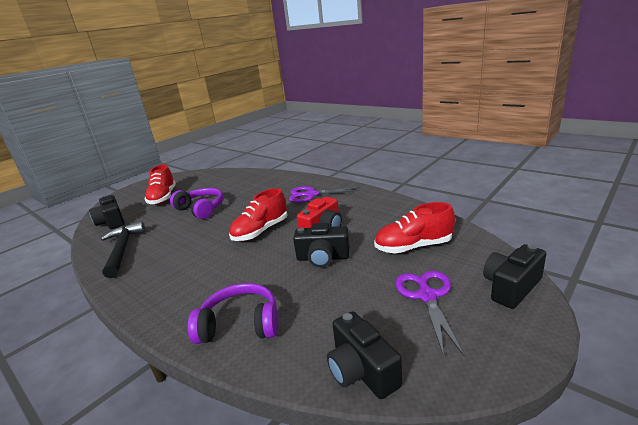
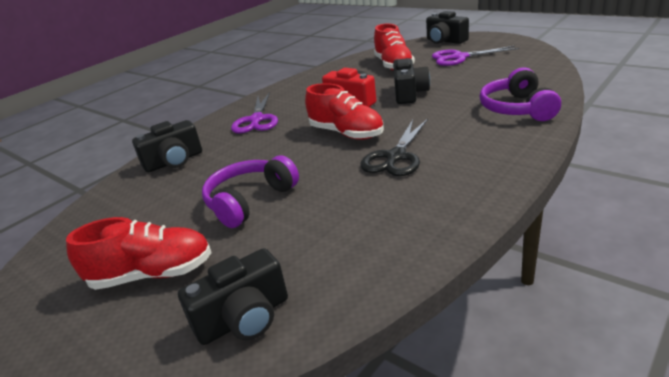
camera: 90 degrees left, 5 degrees up
(123, 249) = (377, 243): black hammer -> none
(206, 253) = (396, 157): none -> black scissors
(361, 371) = (540, 66): black camera -> black camera (174, 161)

